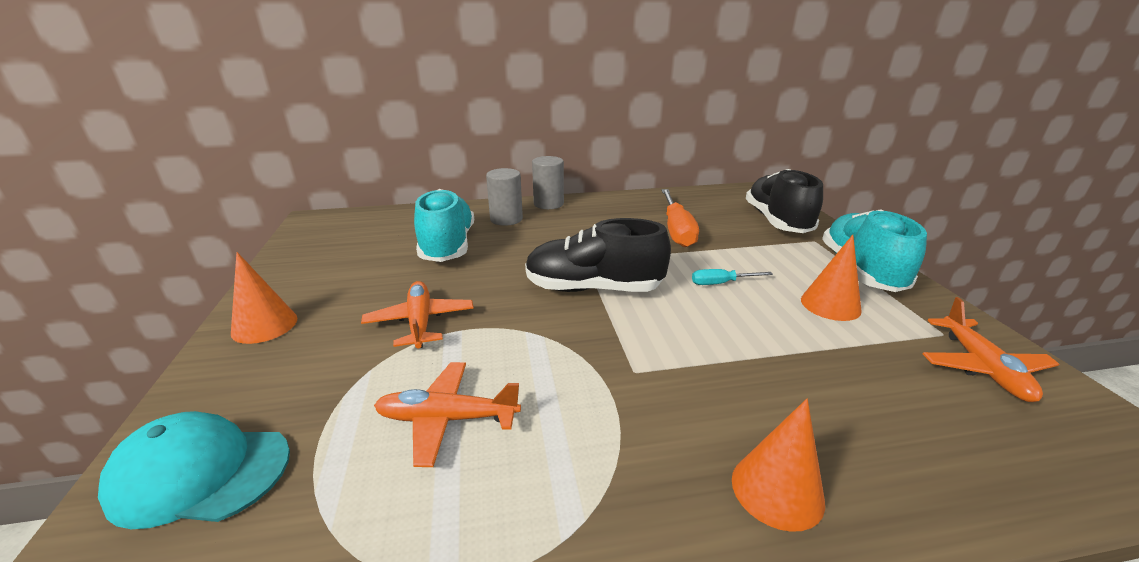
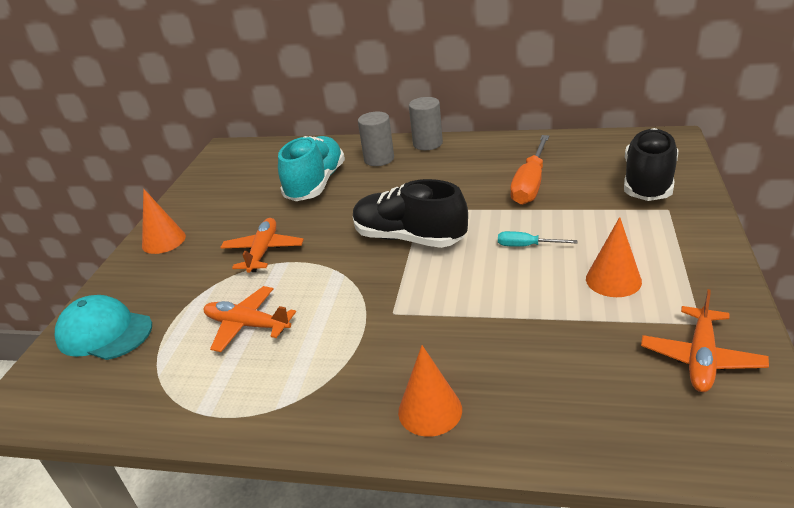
camera: 25 degrees right, 5 degrees up
(861, 271) = (684, 249): turquoise shoe -> none

